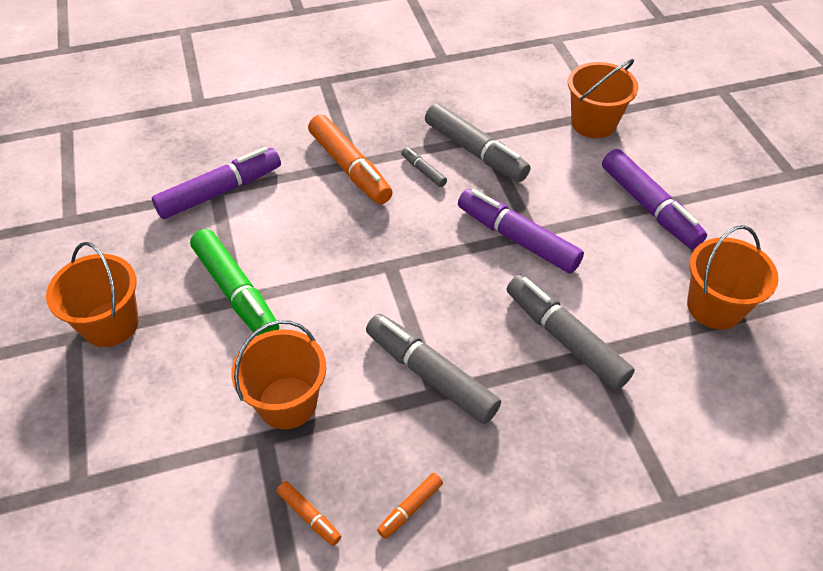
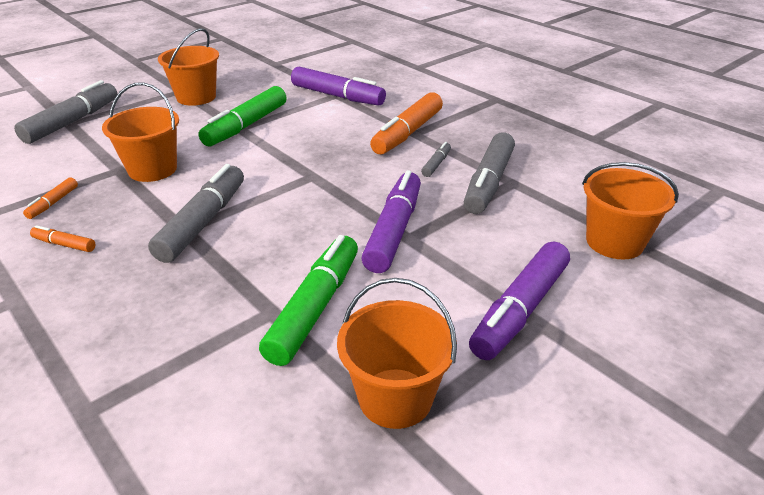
camera: 65 degrees right, 15 degrees down
(565, 338) = (281, 287): grey marker -> grey marker (72, 122)
(600, 323) = (315, 307): none -> green marker

